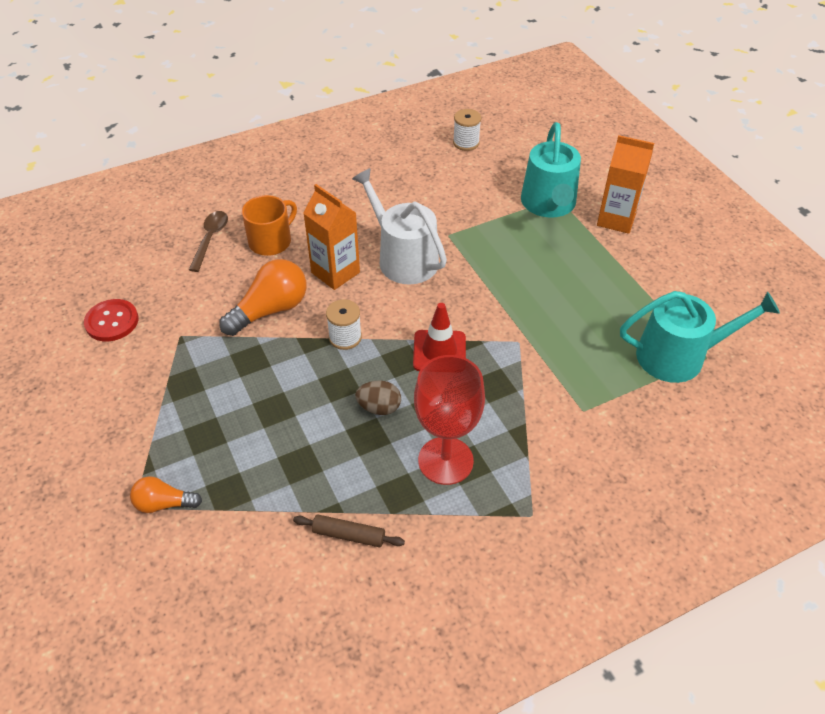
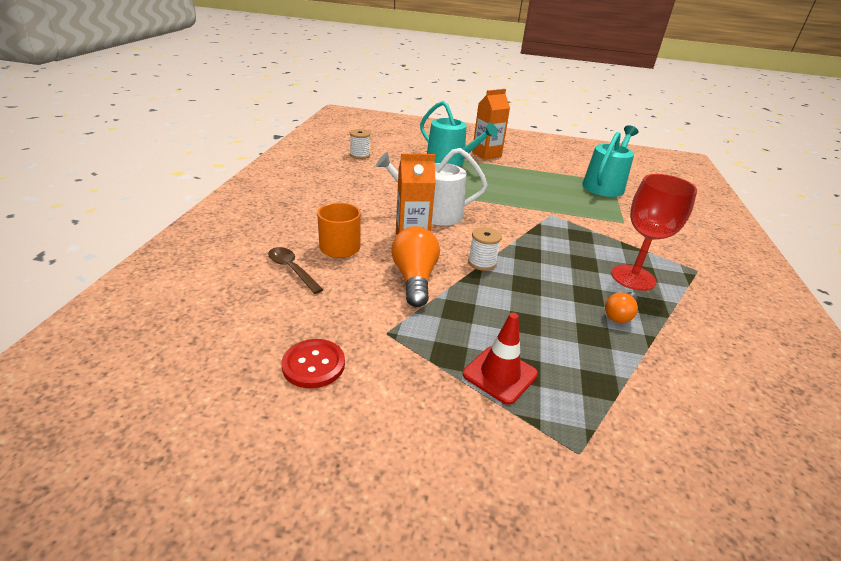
camera: 55 degrees left, 15 degrees down
(164, 503) = (588, 430): orange light bulb -> orange light bulb (619, 315)
(349, 535) = (680, 343): brown rolling pin -> none
(379, 407) = (564, 279): brown egg -> none
(439, 351) = (533, 239): red traffic cone -> red traffic cone (500, 374)

